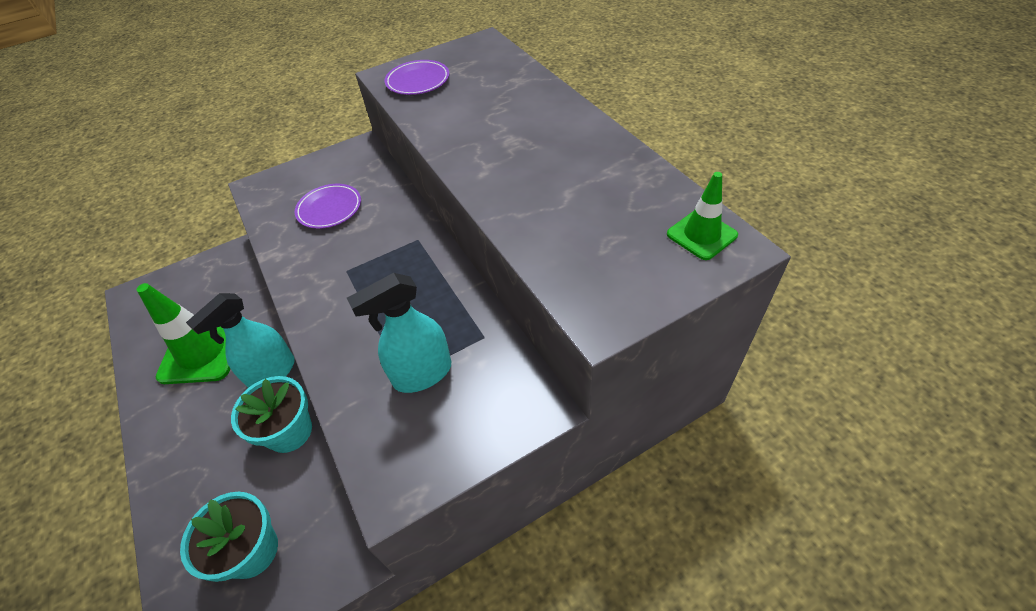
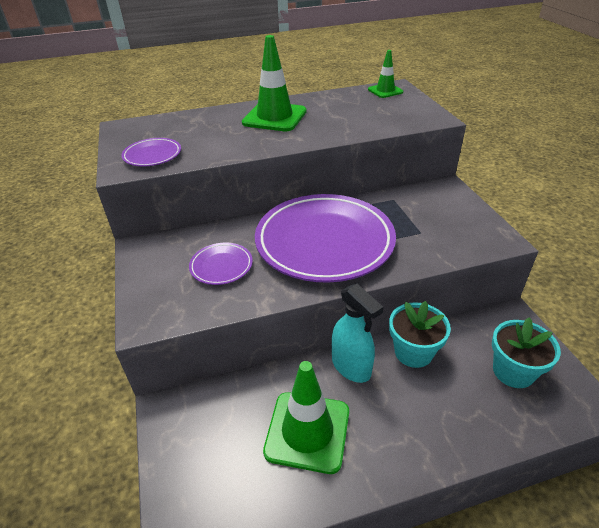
camera: 80 degrees left, 10 degrees down
(374, 280) = (324, 242): none -> purple plate
(422, 374) = (419, 224): turquoise spray bottle -> none
(542, 138) = (274, 117): none -> green traffic cone

